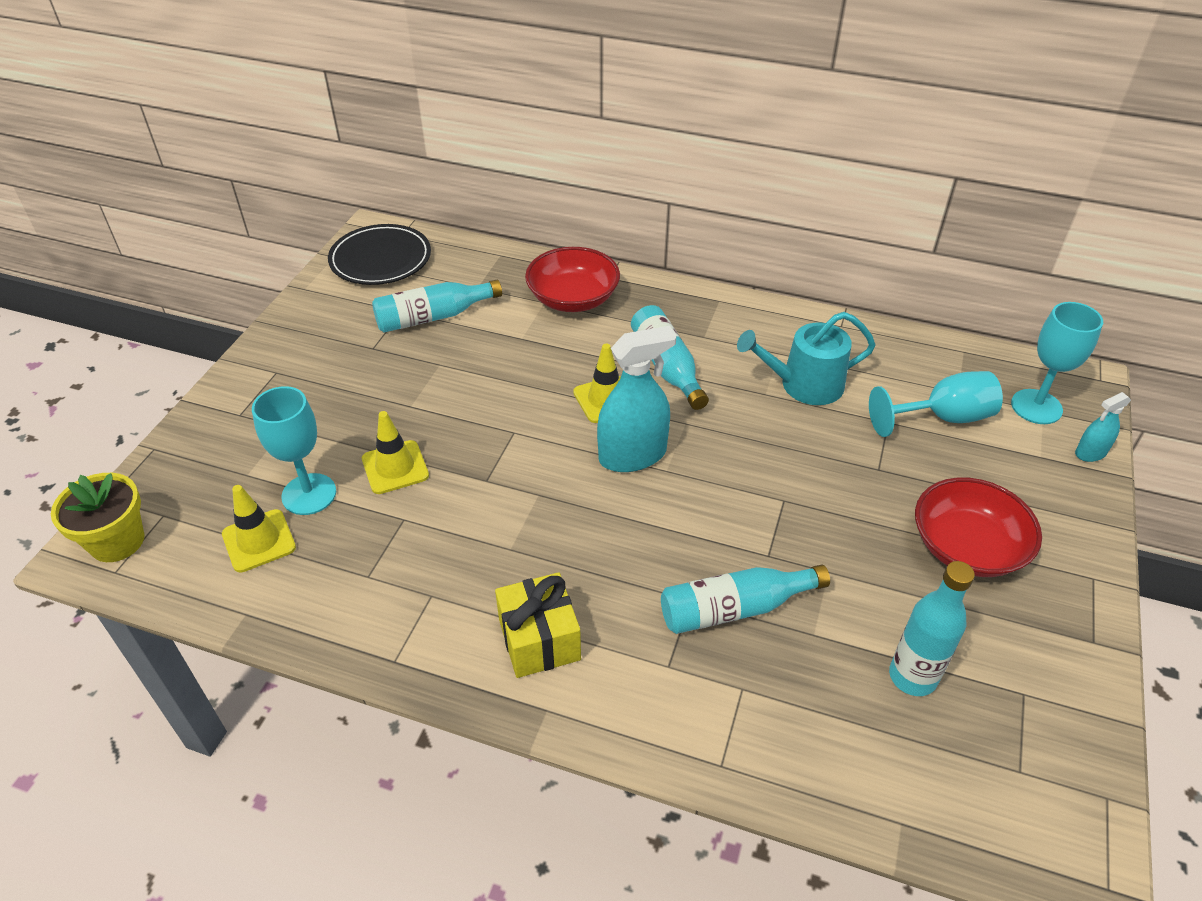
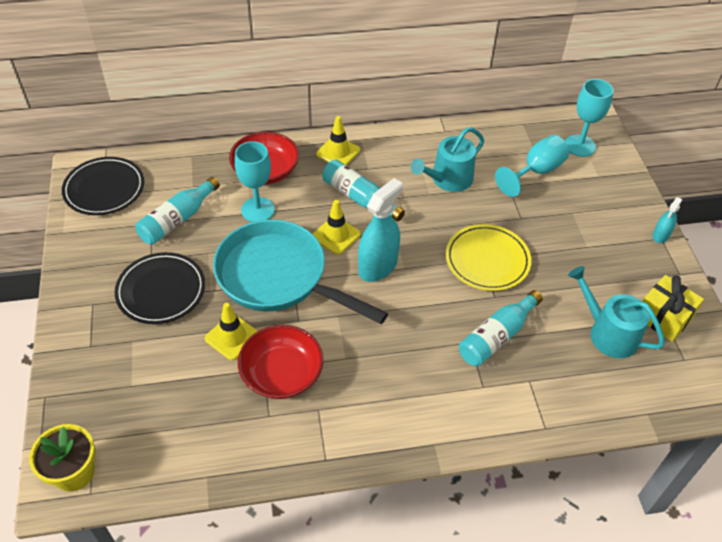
camera: 30 degrees left, 5 degrees up
(259, 541) = (177, 426): yellow traffic cone -> yellow traffic cone (338, 152)
(309, 494) = (187, 380): turquoise goblet -> turquoise goblet (258, 210)
(357, 385) = (161, 291): none -> black plate
(500, 421) = (278, 277): none -> turquoise pan
(539, 639) = (402, 405): yellow gift -> yellow gift (663, 317)
(790, 504) = (487, 260): none -> yellow plate
(912, 677) = (608, 333): turquoise bottle -> turquoise watering can
(967, 547) = (592, 246): red bowl -> red bowl (282, 374)
(1090, 453) = (621, 164): turquoise spray bottle -> turquoise spray bottle (660, 235)

